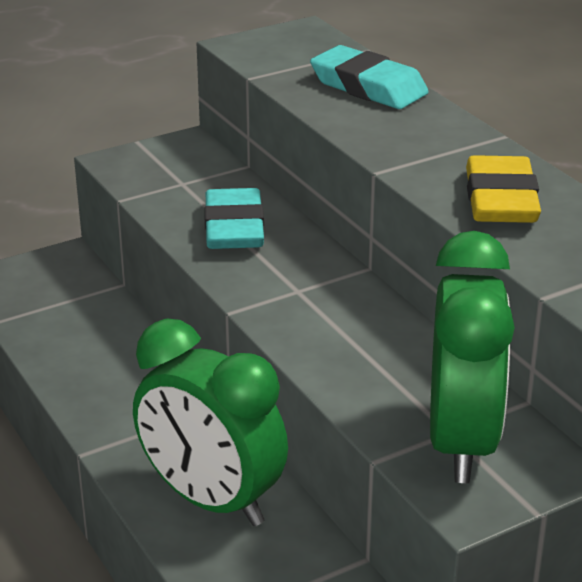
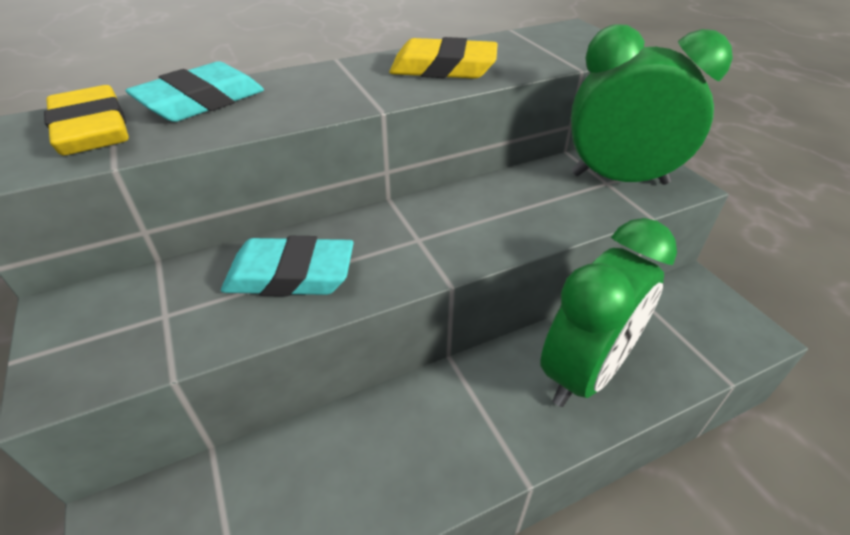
camera: 85 degrees left, 10 degrees up
(303, 57) = (92, 130): none -> yellow eraser

